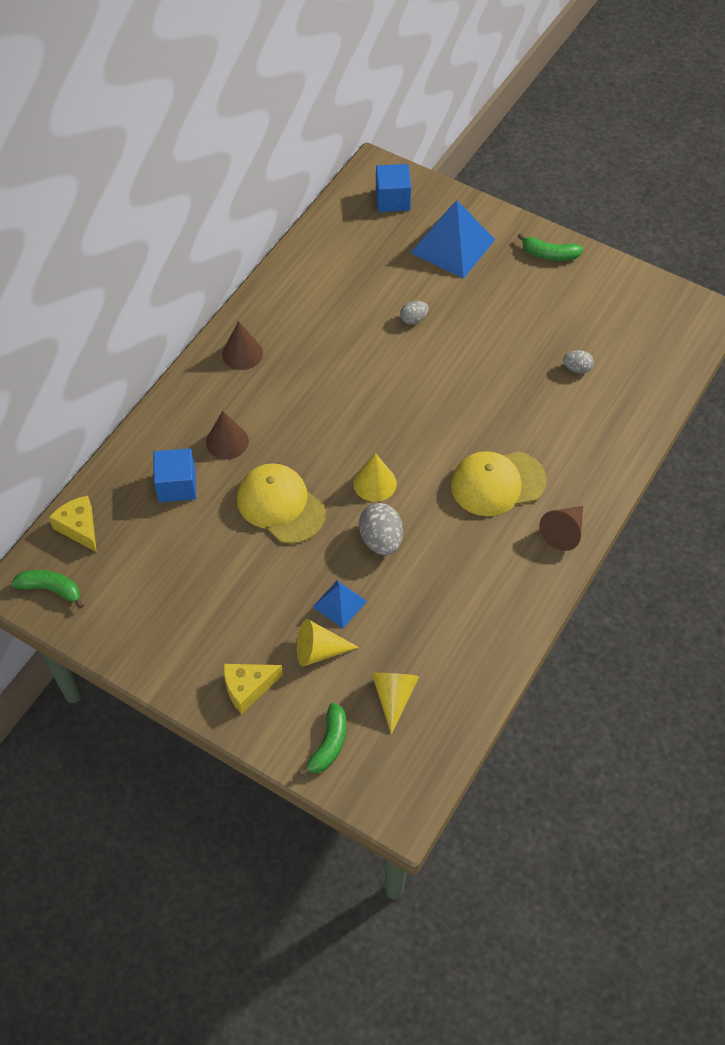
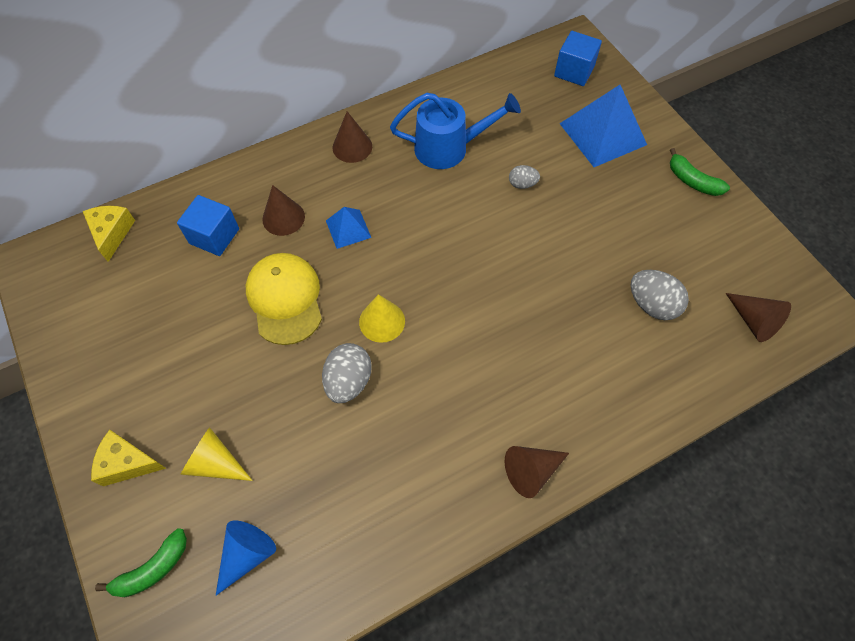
camera: 30 degrees right, 5 degrees up
(51, 589) = (49, 276): green banana -> none
(330, 316) = (449, 148): none -> blue watering can
(339, 604) = (267, 425): blue pyramid -> blue pyramid (348, 229)
(394, 696) = (247, 554): yellow cone -> blue cone
(497, 483) = (497, 382): yellow cap -> none
(577, 368) = (651, 304): grey egg -> grey egg, size x1.73
(659, 345) = (754, 321): none -> brown cone

